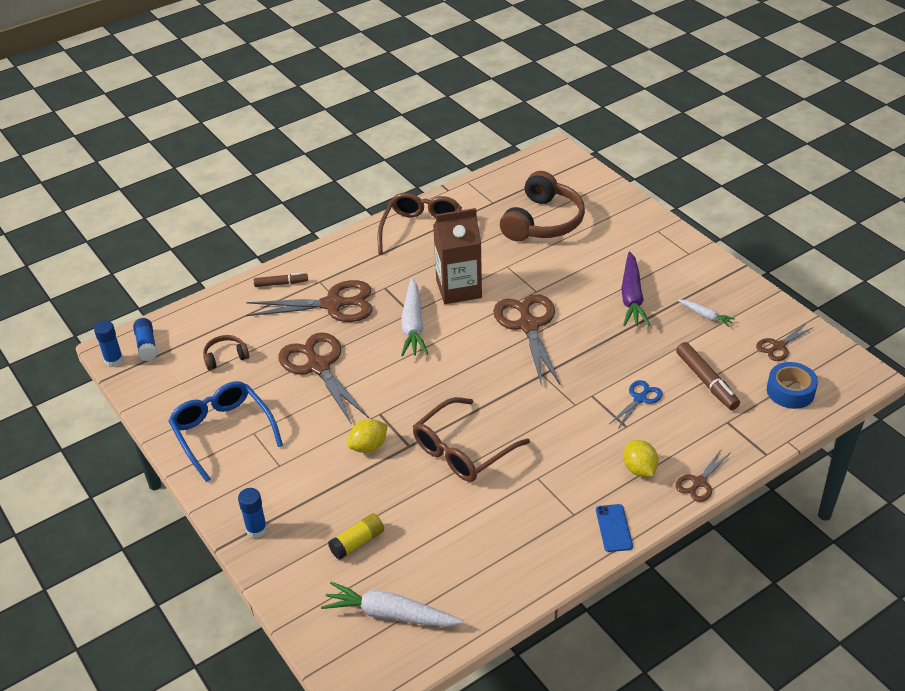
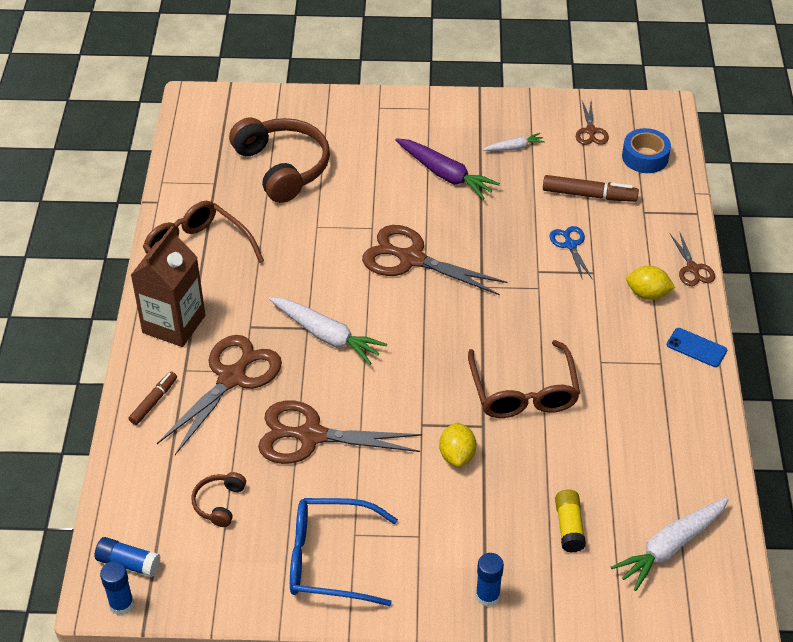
camera: 55 degrees left, 5 degrees up
(458, 289) = (311, 276): brown carton -> brown carton (174, 324)

